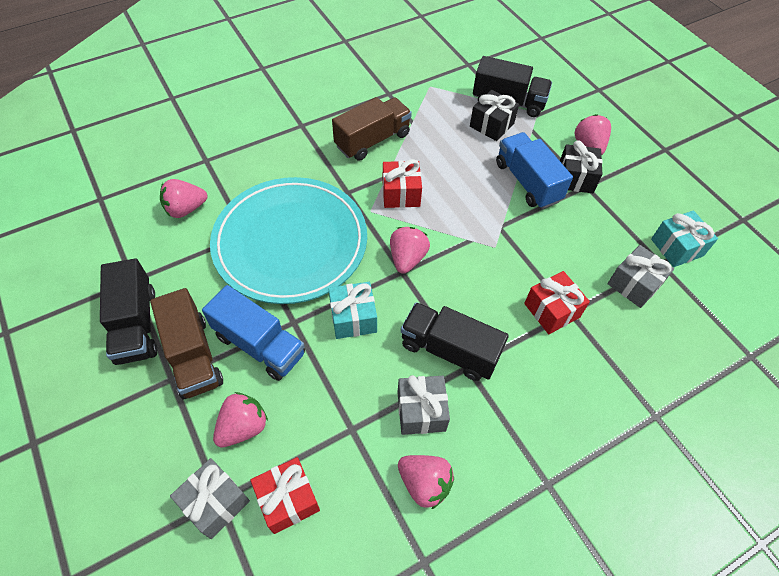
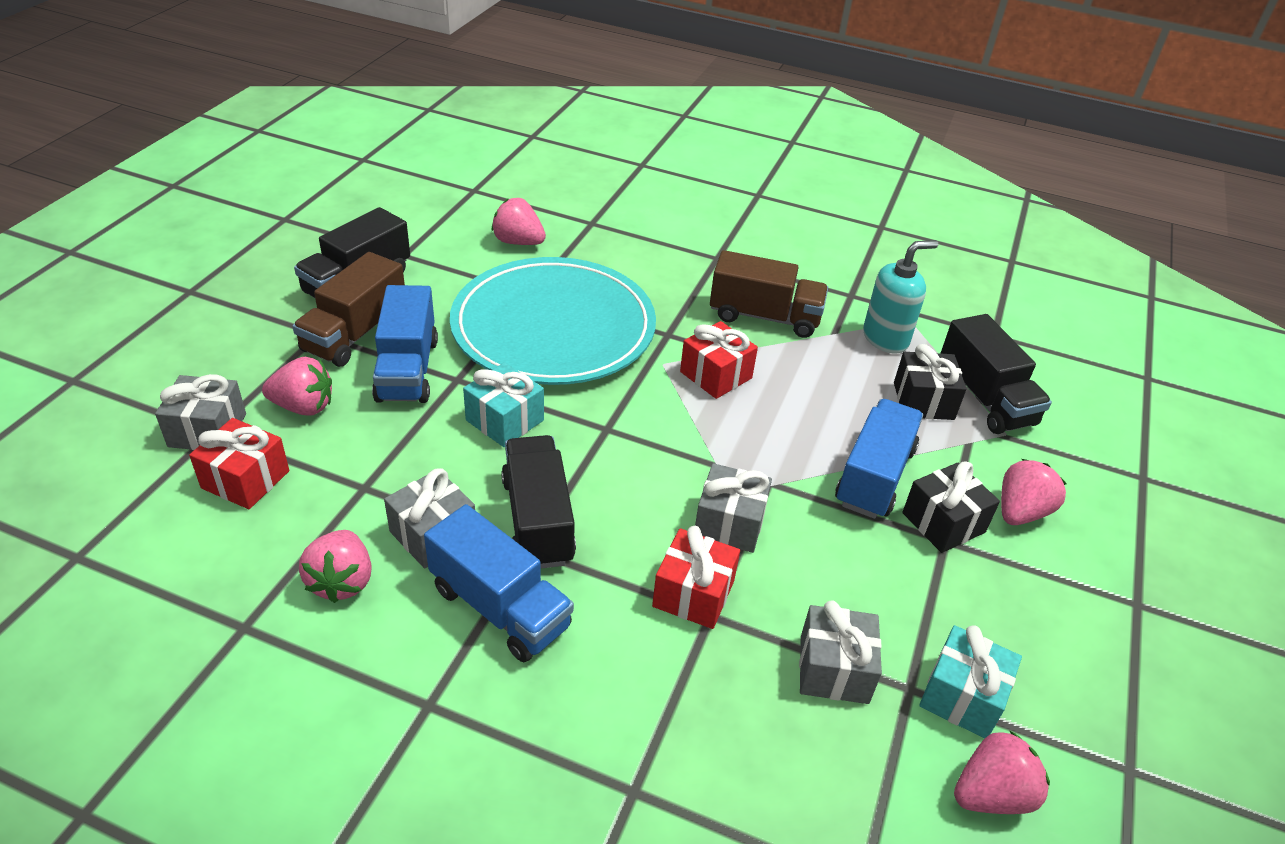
camera: 50 degrees right, 15 degrees down
(407, 258) = (629, 424): pink strawberry -> pink strawberry (991, 794)
(435, 105) = (885, 338): none -> turquoise soap dispenser
(502, 408) = (500, 607): none -> blue truck
(515, 263) = (729, 523): none -> grey gift

